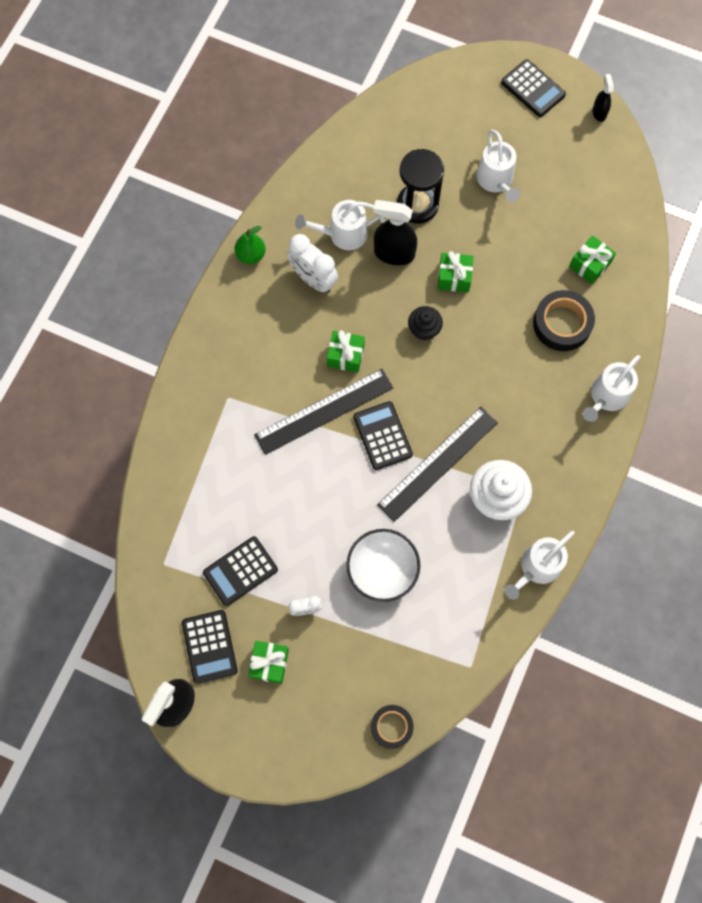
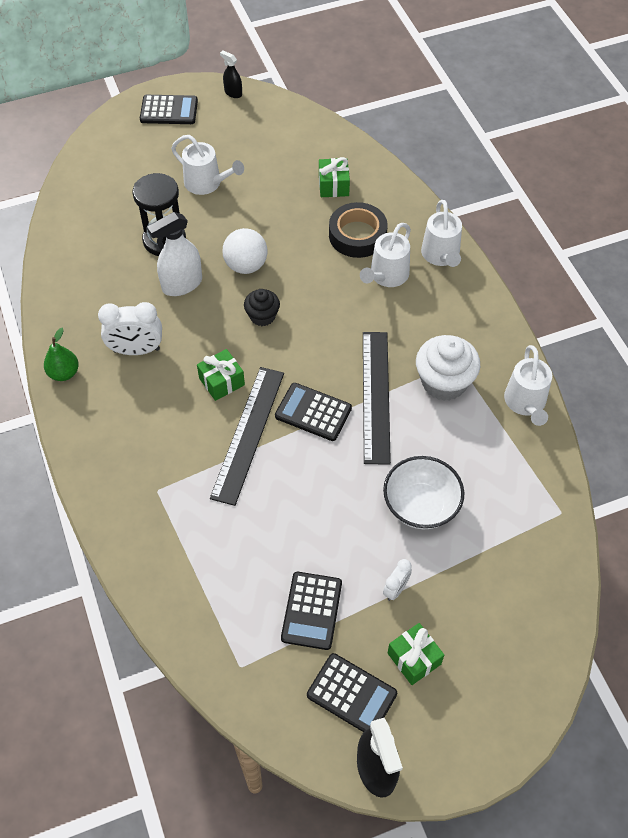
camera: 45 degrees left, 15 degrees down
(343, 234) = (126, 302): white watering can -> white watering can (386, 276)
(391, 727) = (558, 612): black tape -> none
(394, 253) = (182, 284): black spray bottle -> white spray bottle
(454, 277) = (246, 265): green gift -> white ball

